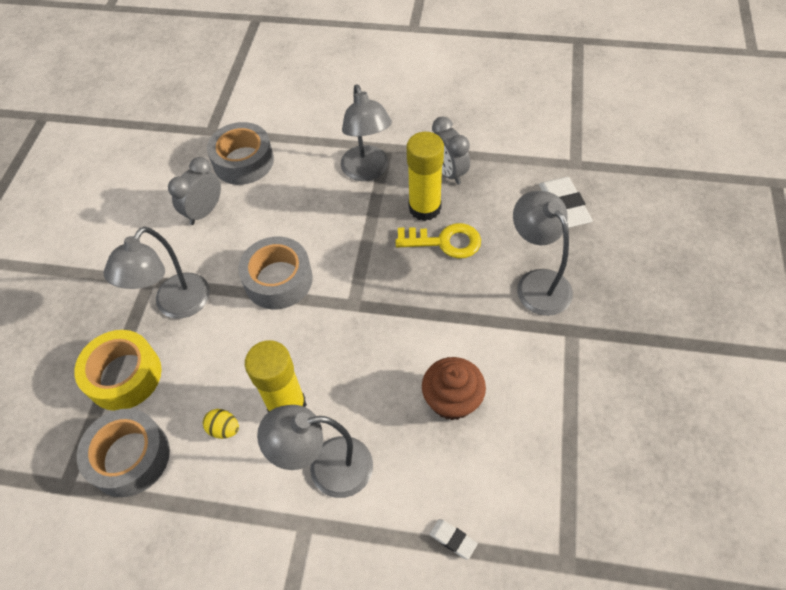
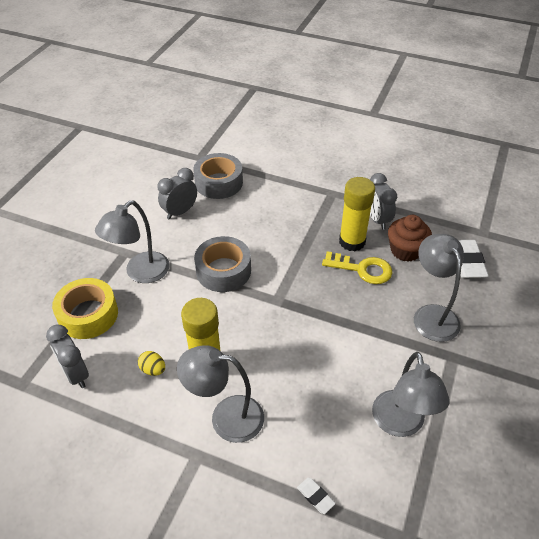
camera: 10 degrees right, 10 degrees down
(130, 457) = (76, 374): grey tape -> grey clock
(367, 171) = (312, 207): grey lamp -> grey lamp (400, 424)
(452, 400) = (340, 388): brown cupcake -> brown cupcake (405, 250)

